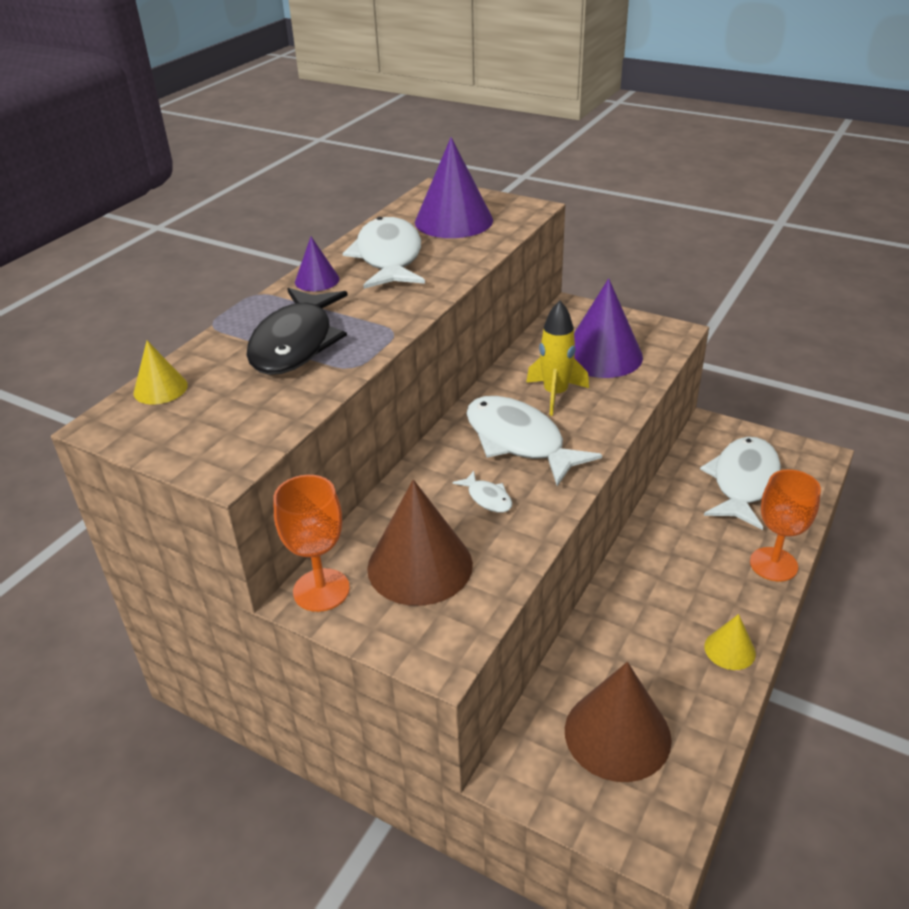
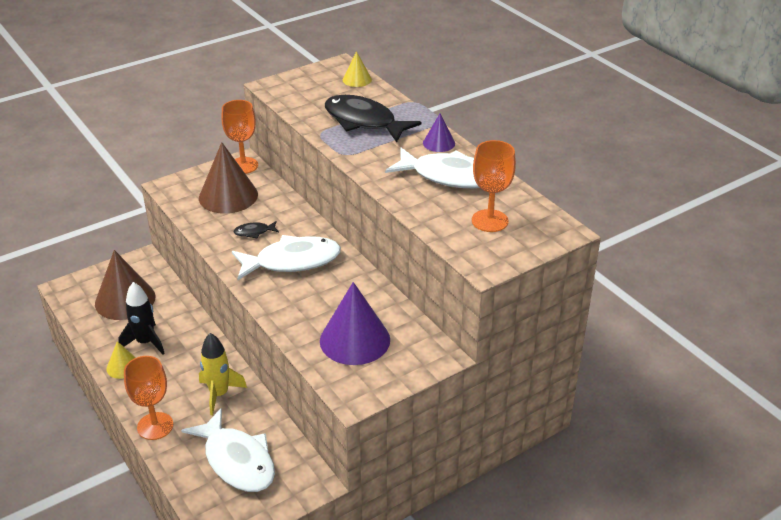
camera: 115 degrees right, 0 degrees up
(453, 221) = (490, 221): purple cone -> orange goblet
(487, 498) = (254, 232): white fish -> black fish
(555, 394) = (326, 296): yellow rocket -> yellow rocket (219, 394)
(671, 653) = (145, 342): none -> black rocket

